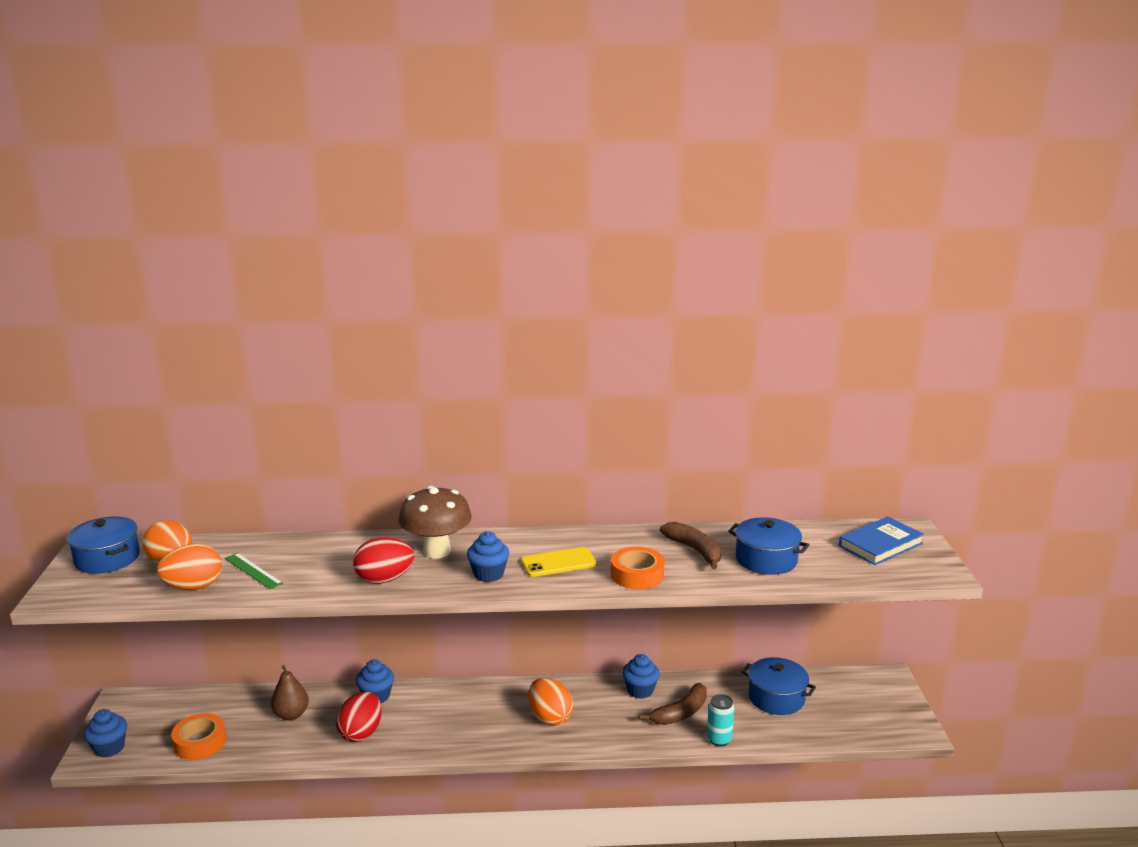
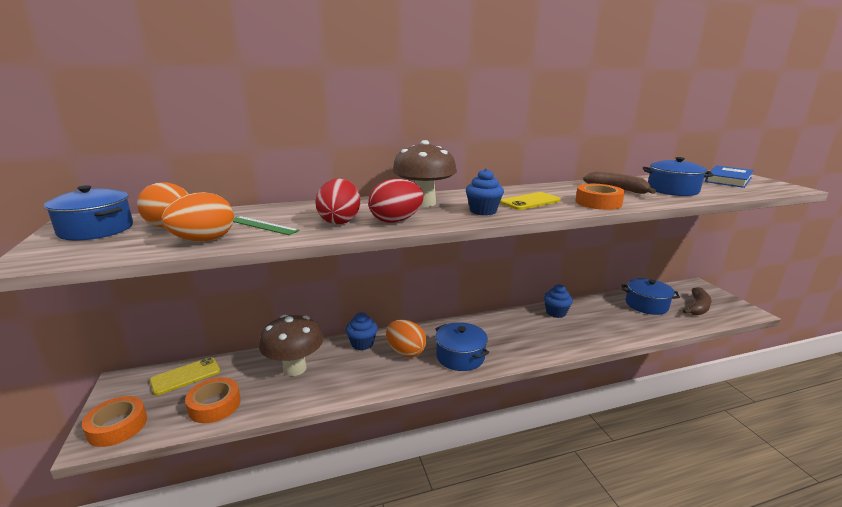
camera: 15 degrees left, 0 degrees up
(109, 748) = (117, 426): blue cupcake -> orange tape
(181, 705) = (185, 376): none -> yellow phone
(291, 715) = (295, 368): brown pear -> brown mushroom
(361, 733) = (364, 373): red egg -> red egg (340, 221)
(478, 731) = (460, 356): none -> blue pot
(550, 717) = (507, 339): orange egg -> orange egg (405, 352)
(680, 713) = (595, 322): brown banana -> brown banana (698, 307)
(719, 739) = (637, 335): turquoise can -> none

